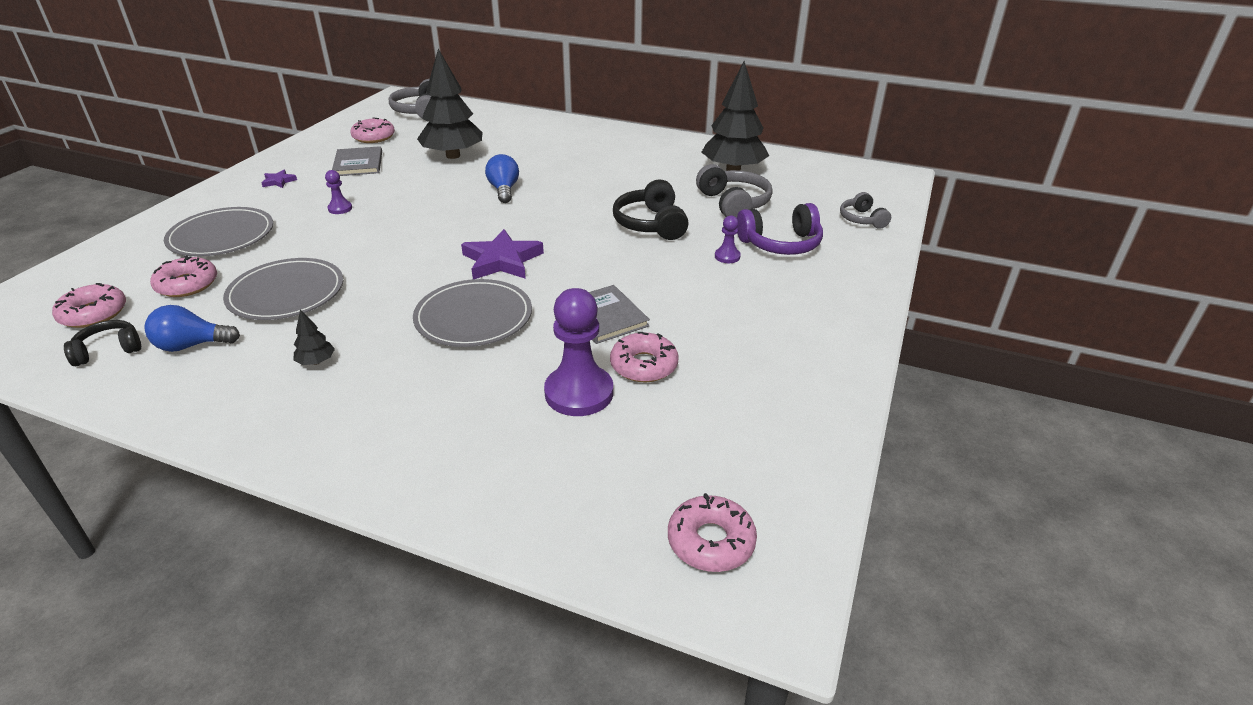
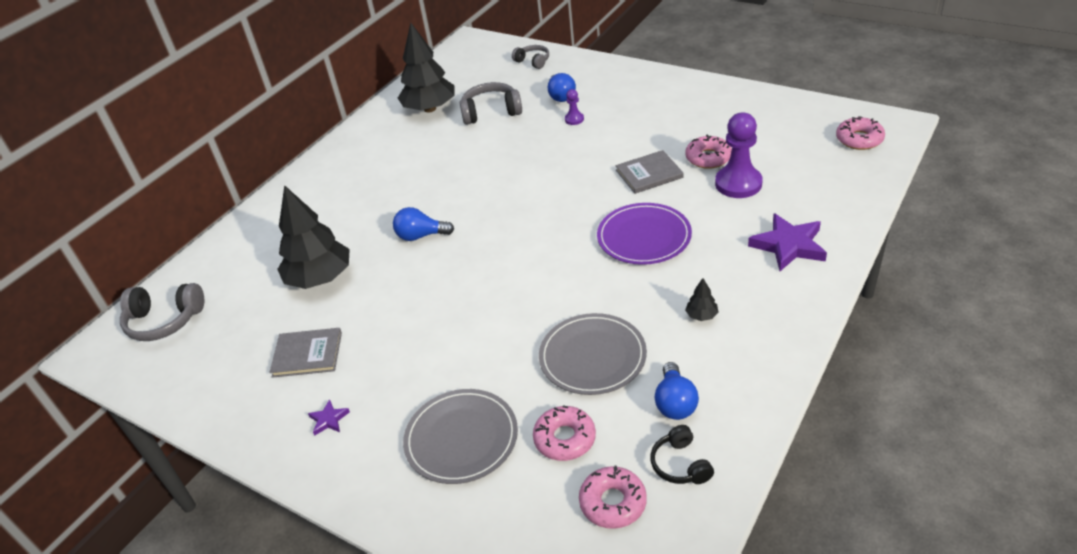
camera: 75 degrees left, 5 degrees up
(340, 208) = (423, 350): purple pawn -> none
(373, 137) = (229, 353): pink donut -> none
(473, 317) = (644, 237): grey plate -> purple plate
(502, 260) = (558, 228): purple star -> purple star (788, 245)
(651, 224) = (514, 152): black headphones -> none
(780, 244) = (561, 96): purple headphones -> blue light bulb
(862, 219) = (533, 61): grey headphones -> grey headphones turned 135 degrees counterclockwise

